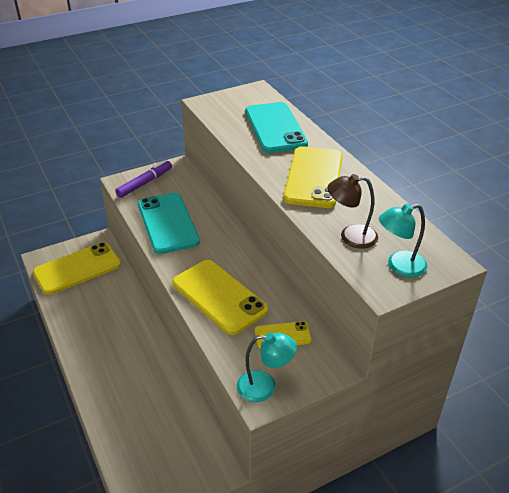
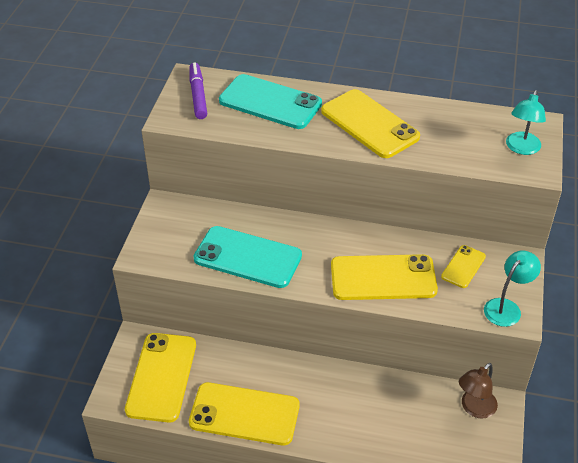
camera: 50 degrees left, 5 degrees up
(79, 323) = (244, 414): none -> yellow phone
(145, 183) = (164, 240): purple marker -> purple marker (198, 95)
(350, 236) = (465, 150): brown lamp -> brown lamp (474, 408)

